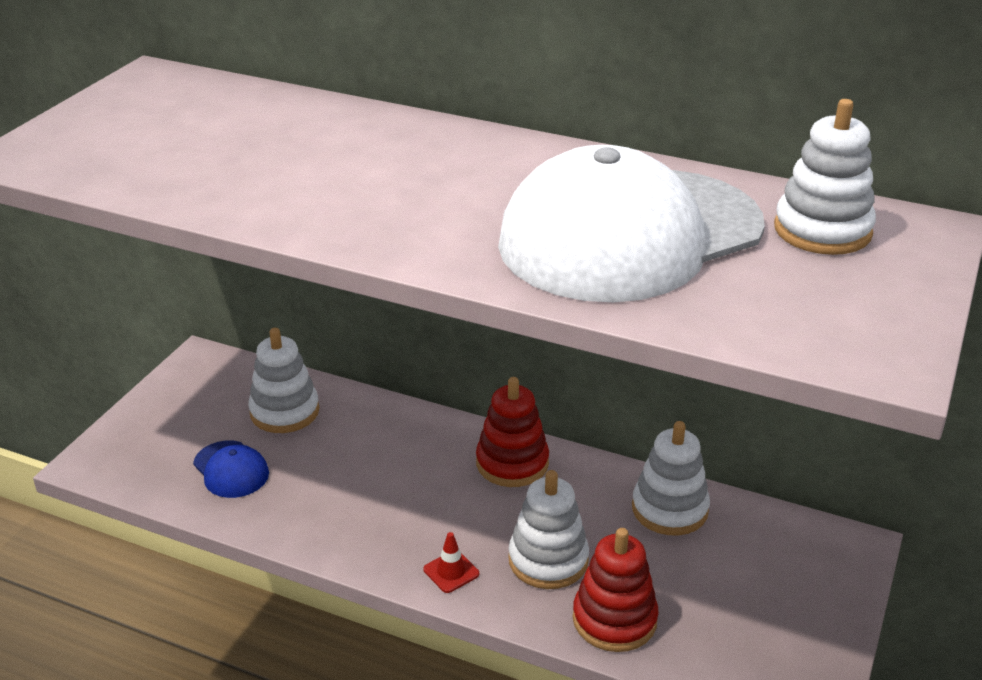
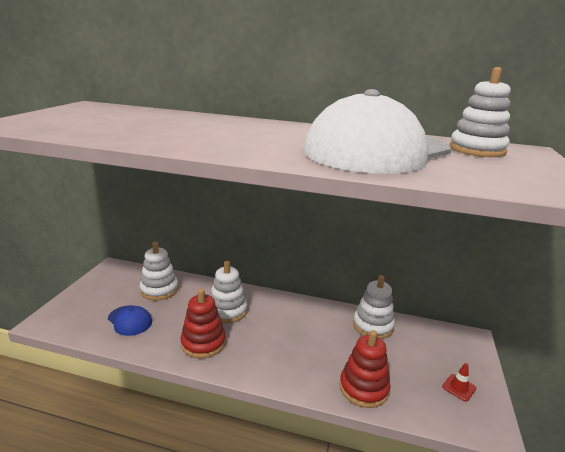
camera: 10 degrees left, 10 degrees down
(451, 572) = (264, 368): red traffic cone -> red traffic cone (459, 387)
(512, 463) = (285, 308): red stacking toy -> red stacking toy (203, 343)
(548, 560) = (317, 357): white stacking toy -> white stacking toy (227, 311)

